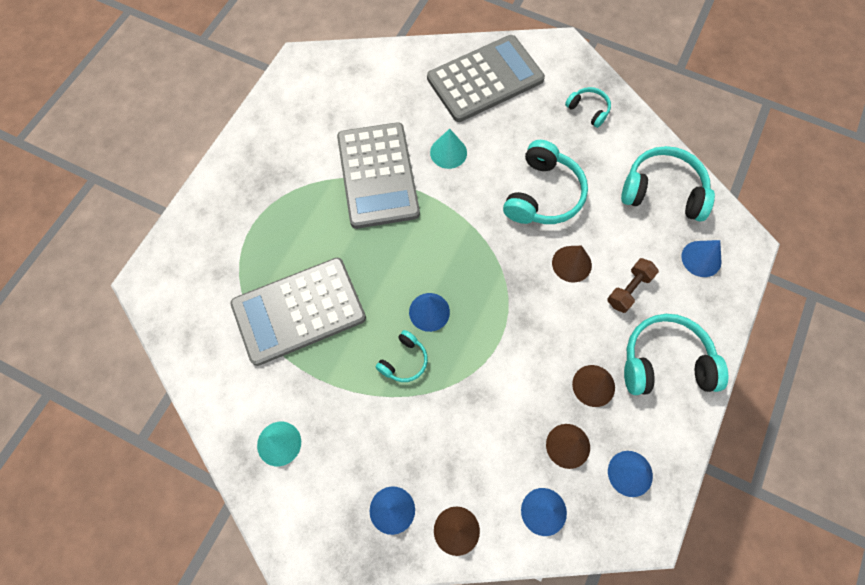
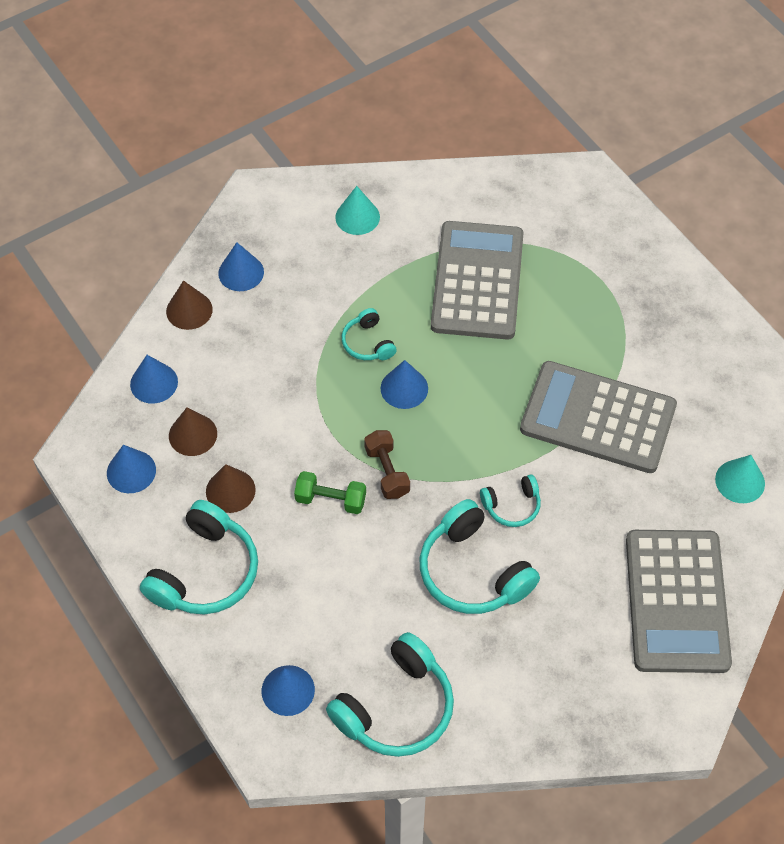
camera: 120 degrees right, 10 degrees down
(448, 152) = (588, 503): turquoise cone -> turquoise cone (740, 481)
(552, 310) = (331, 499): none -> green dumbbell
(571, 264) = (370, 549): brown cone -> none
(588, 110) = (562, 696): turquoise headphones -> turquoise headphones (512, 506)
(629, 289) = (303, 588): brown dumbbell -> brown dumbbell (387, 471)

